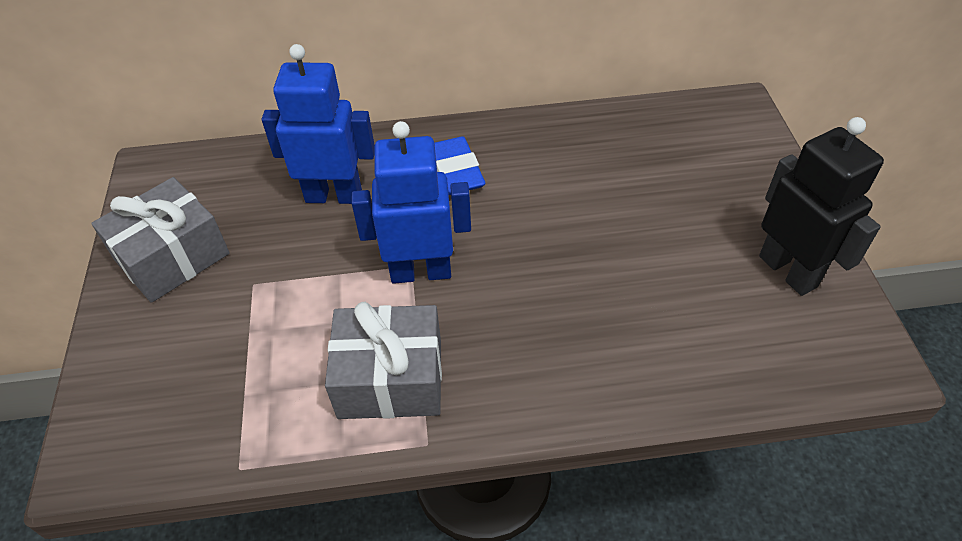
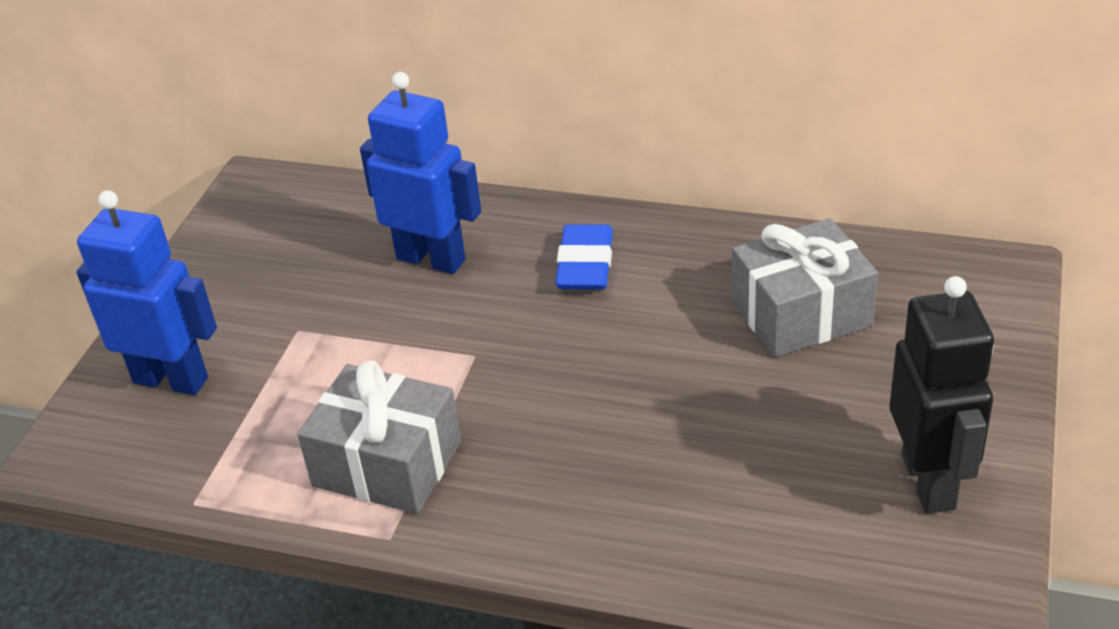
camera: 25 degrees right, 10 degrees down
(172, 257) = (231, 281): grey gift -> grey gift (801, 313)
(421, 272) = (481, 364): blue robot -> blue robot (171, 380)

